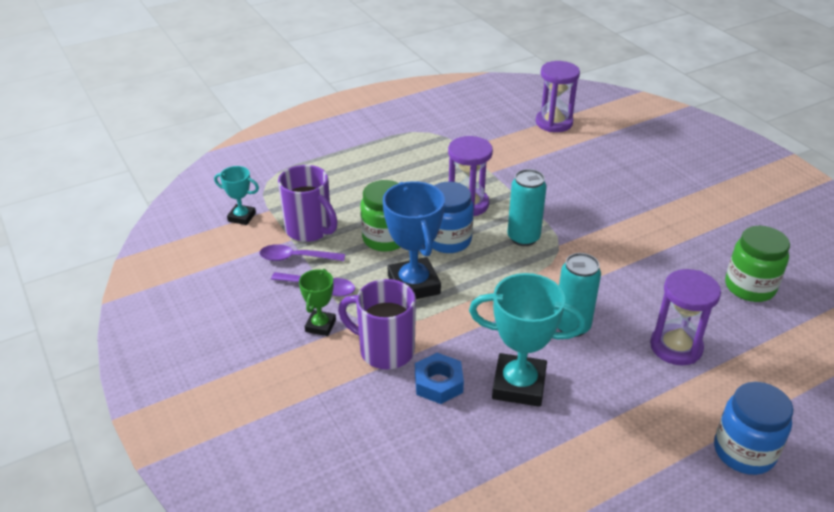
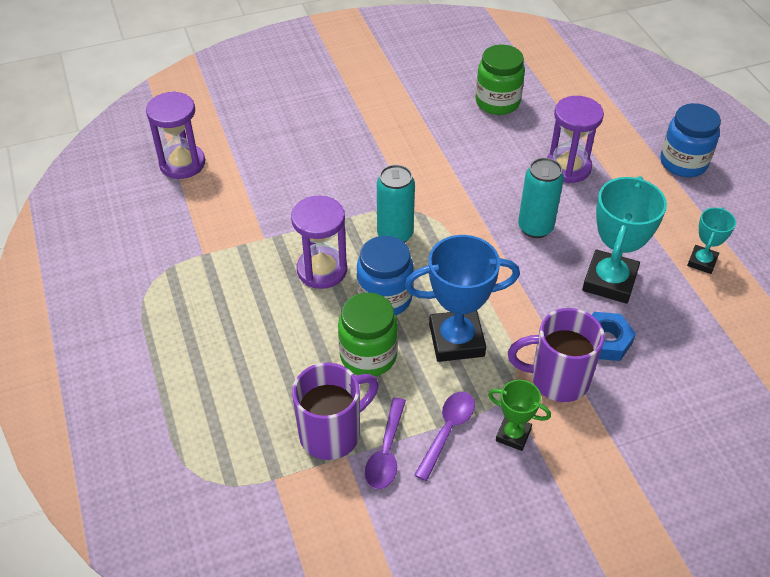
camera: 80 degrees left, 10 degrees up
(241, 217) = (282, 513): turquoise trophy -> turquoise trophy (702, 262)
(384, 350) = (557, 379): purple mug -> purple mug turned 60 degrees clockwise

